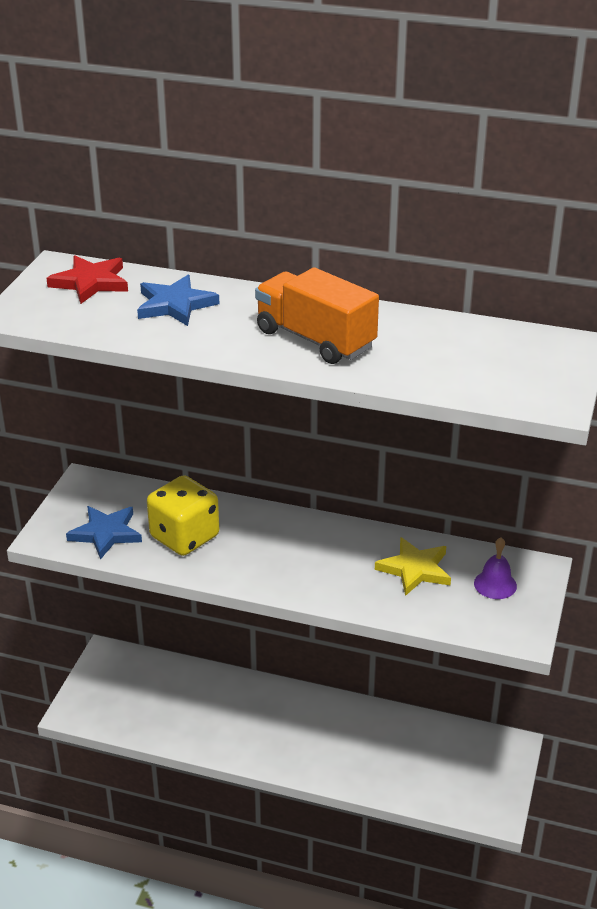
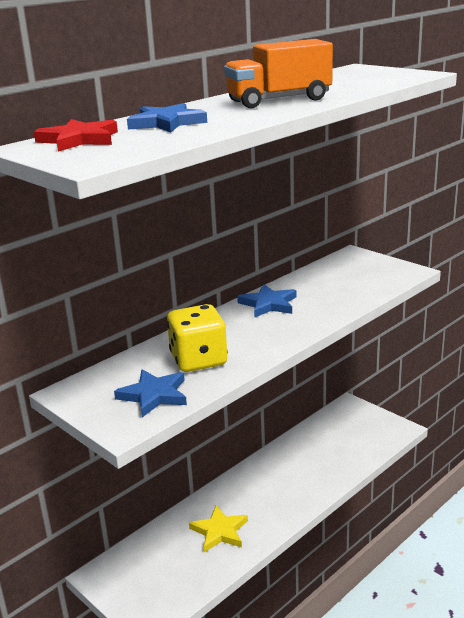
camera: 60 degrees left, 10 degrees down
(339, 543) = (268, 304): none -> blue star
(415, 569) = (321, 286): yellow star -> yellow star (220, 531)
(495, 584) = (357, 268): purple bell -> none

